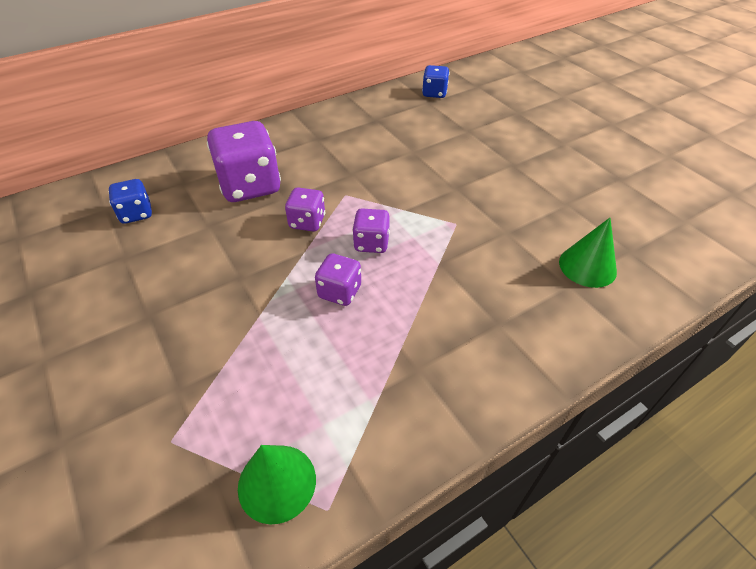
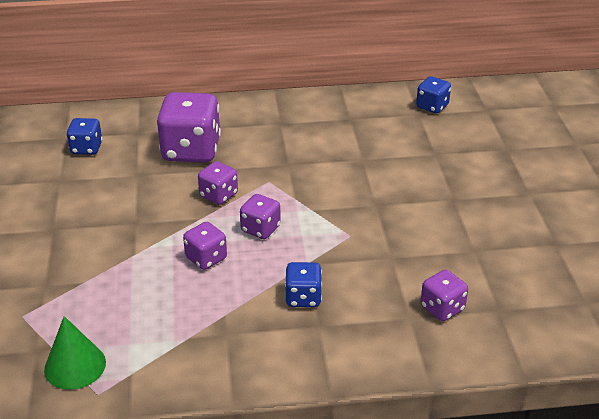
camera: 25 degrees right, 10 degrees down
(462, 300) = (303, 298): none -> blue dice
(587, 266) = (442, 308): green cone -> purple dice

